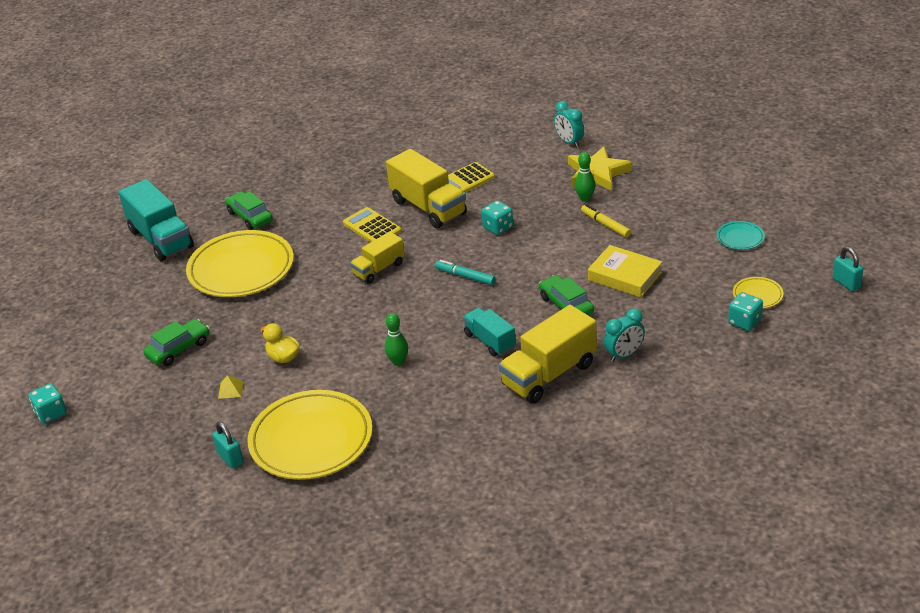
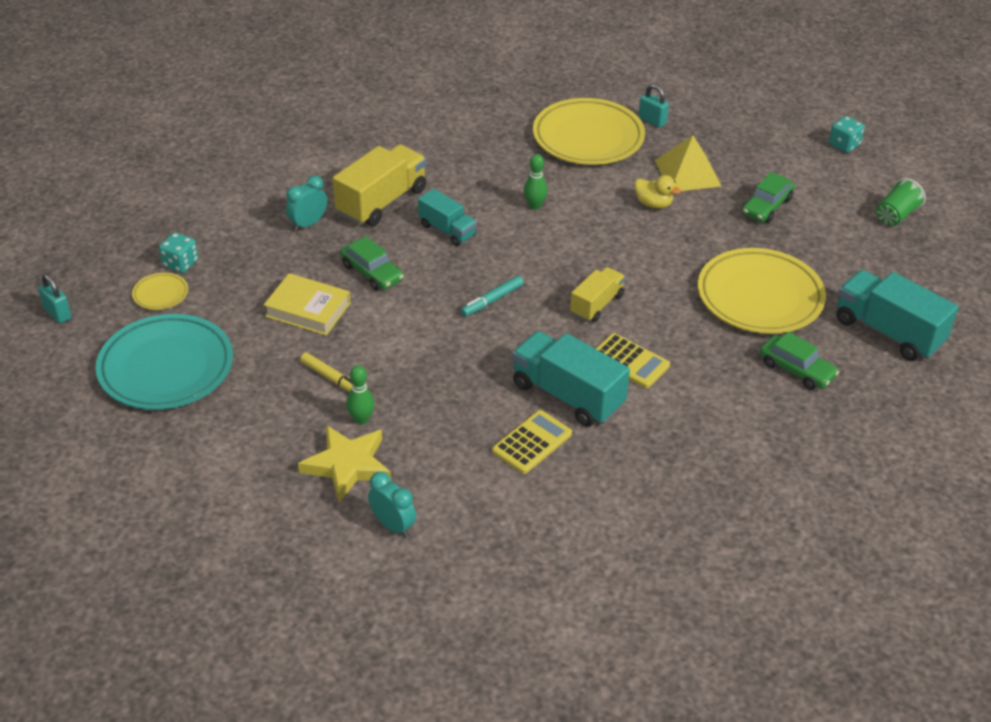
camera: 165 degrees right, 5 degrees up
(69, 334) = (896, 215): none -> green cup
(230, 389) = (688, 173): yellow pyramid -> yellow pyramid, size x2.39
(428, 207) = (567, 395): yellow truck -> turquoise truck
(465, 276) = (492, 300): turquoise marker -> turquoise marker turned 120 degrees clockwise
(498, 227) = (468, 368): turquoise dice -> none
(740, 238) = (166, 367): turquoise plate -> turquoise plate, size x2.31

